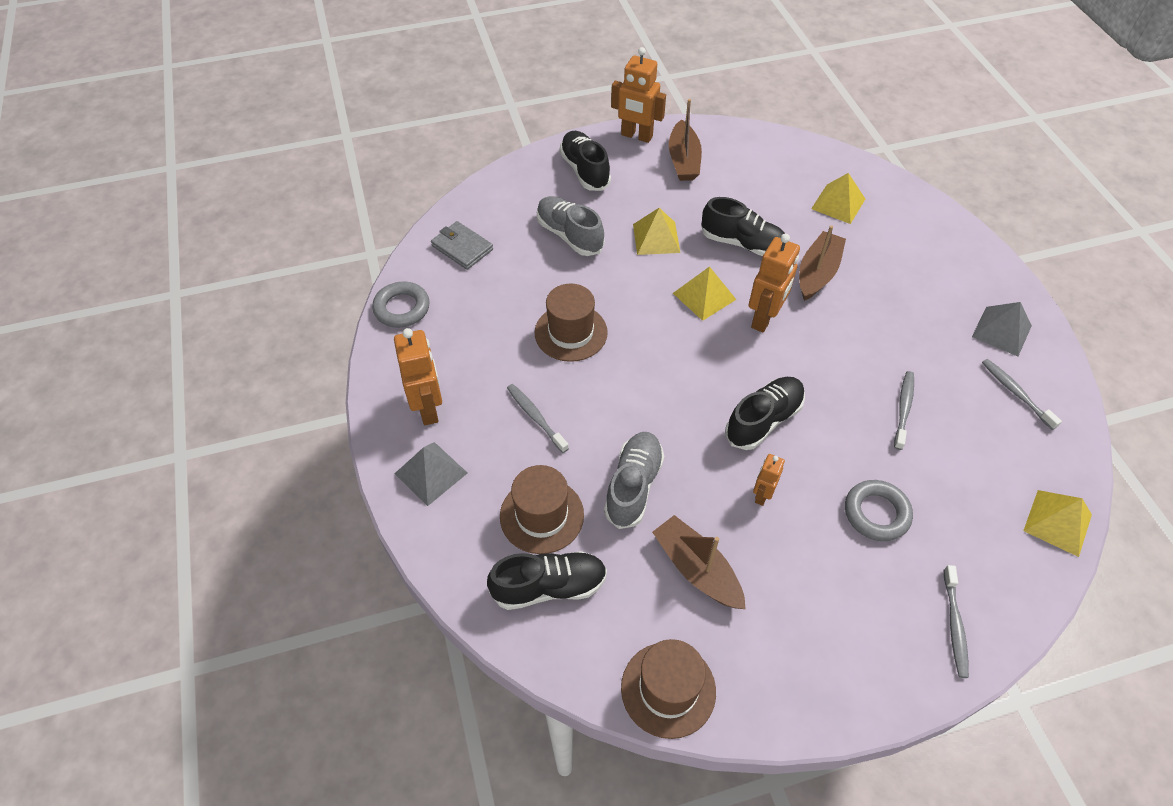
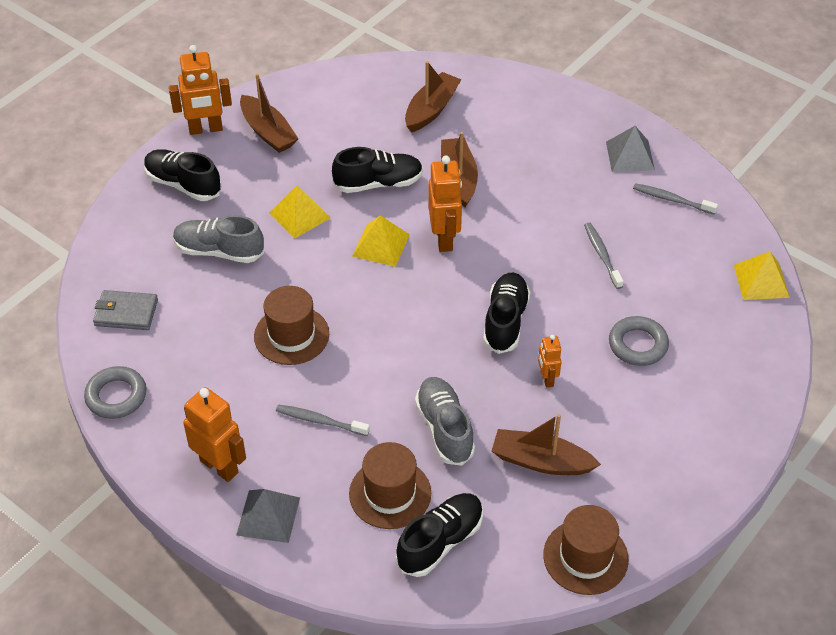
camera: 35 degrees left, 5 degrees down
(838, 203) = (431, 109): yellow pyramid -> brown boat
(954, 625) = (743, 392): grey toothbrush -> none

